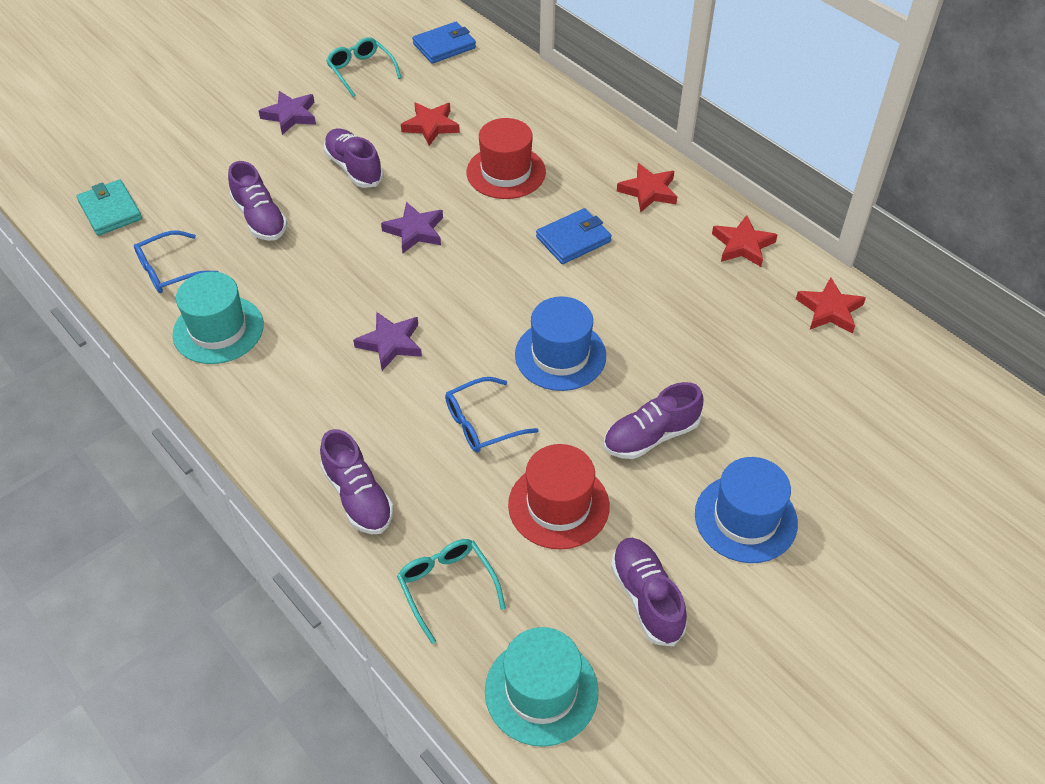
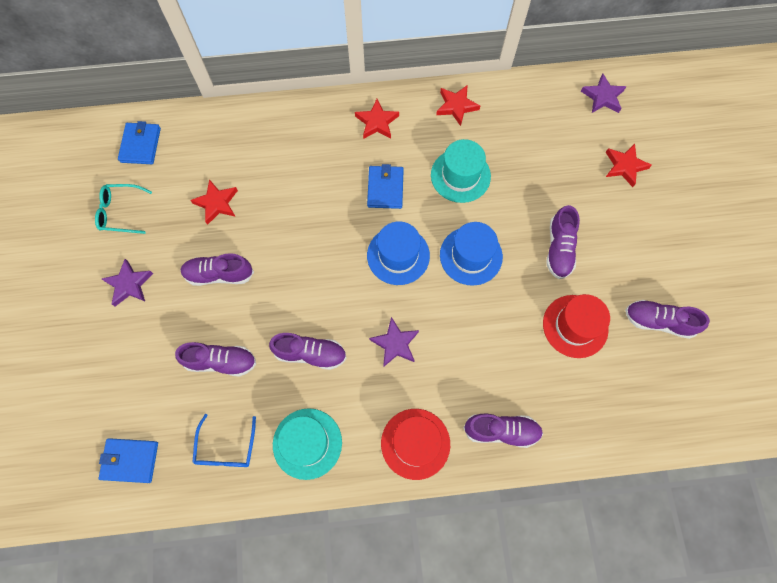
camera: 55 degrees left, 20 degrees up
(110, 210) = (130, 460): turquoise wallet -> blue wallet
(322, 280) = (310, 353): none -> purple shoe
(415, 231) = (309, 272): purple star -> purple star (602, 97)
(447, 586) = (592, 418): turquoise glasses -> none
(481, 423) = (492, 330): blue glasses -> none
(506, 172) = (297, 187): red hat -> red hat (415, 443)
(541, 691) = (683, 409): turquoise hat -> turquoise hat (460, 175)
(745, 518) = (639, 241): blue hat -> blue hat (398, 255)
(829, 310) = (533, 101): red star -> red star (624, 166)

